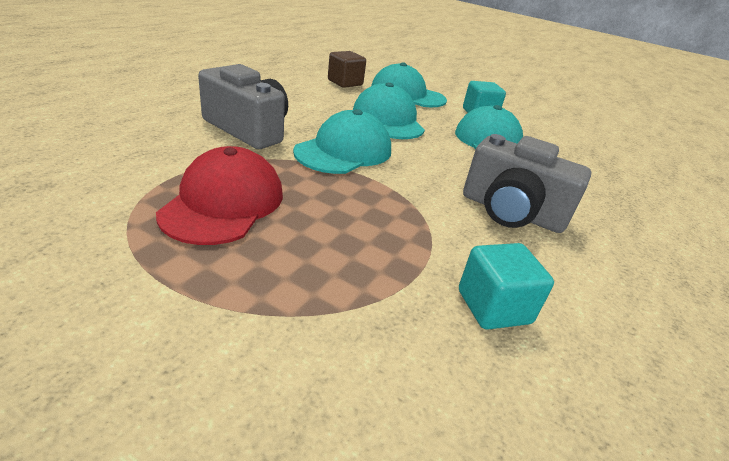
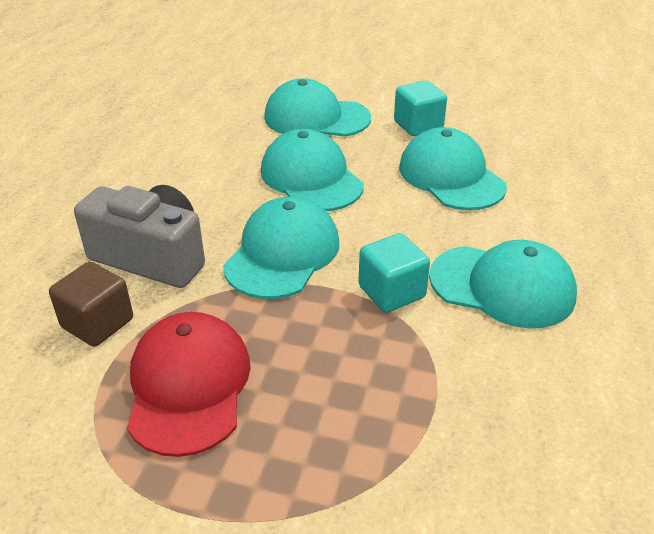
camera: 10 degrees left, 5 degrees up
(345, 83) = (228, 122): brown cube -> brown cube (97, 323)
(493, 307) = (520, 425): turquoise cube -> turquoise cube (391, 292)
(511, 212) = (502, 286): grey camera -> turquoise cap

